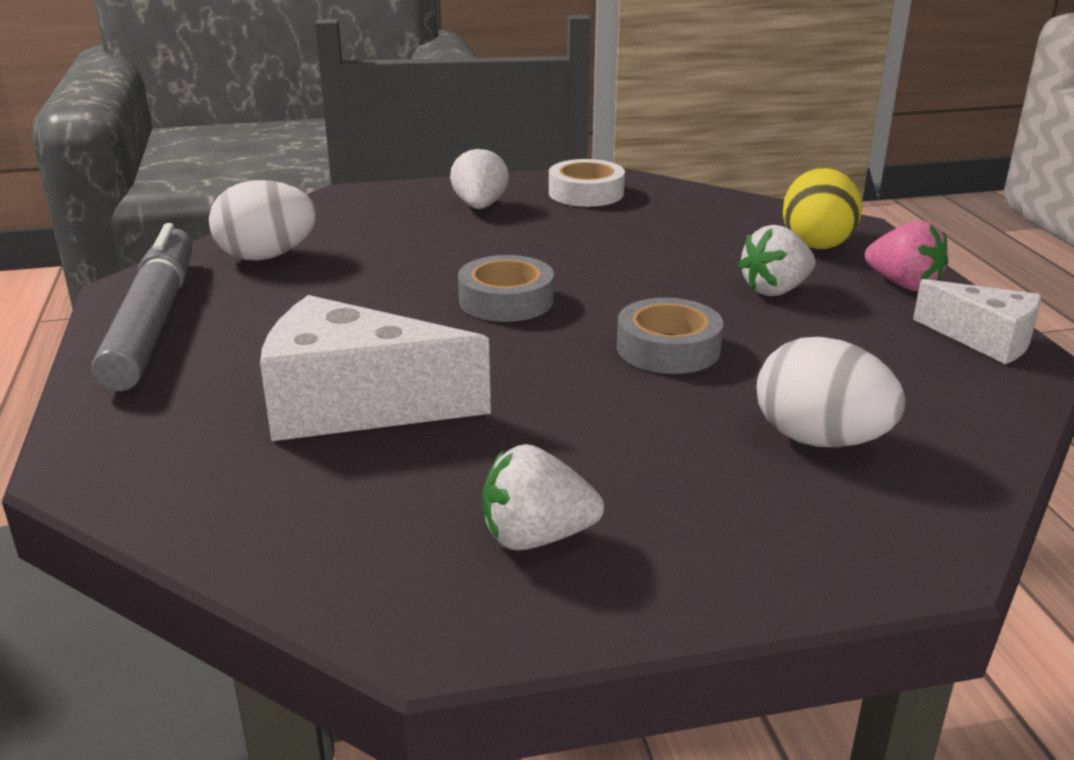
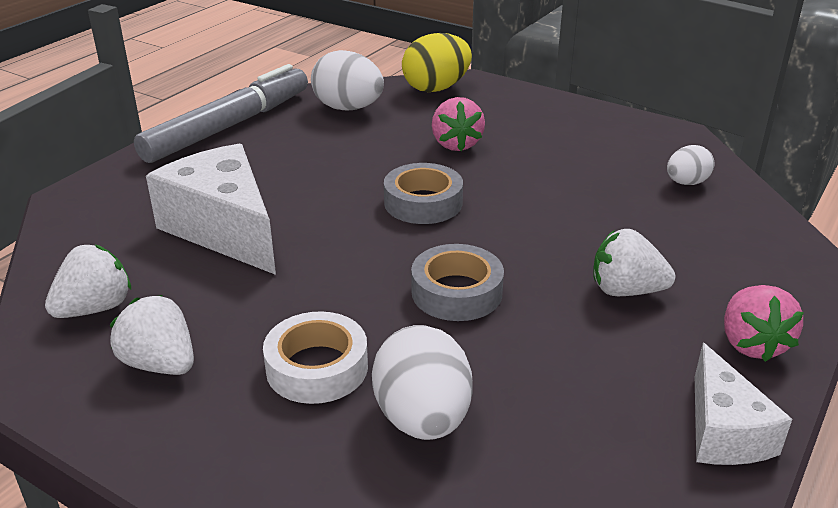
camera: 45 degrees right, 5 degrees up
(441, 246) = (456, 144): none -> pink strawberry
(480, 206) = (536, 123): white strawberry -> white strawberry (95, 308)
(586, 193) = (634, 142): white tape -> white tape (317, 367)
(675, 206) = (686, 183): none -> white egg
(817, 243) = (748, 269): yellow egg -> yellow egg (436, 88)

